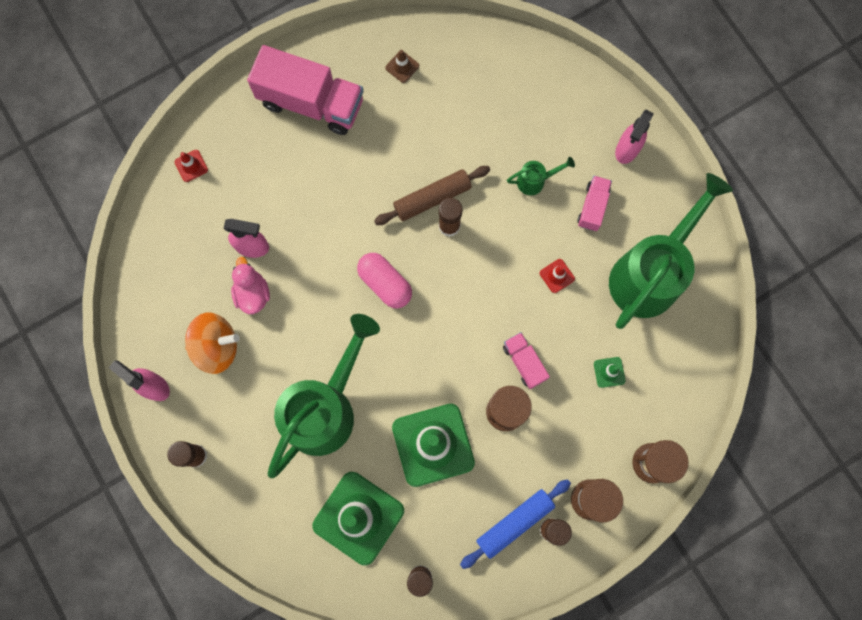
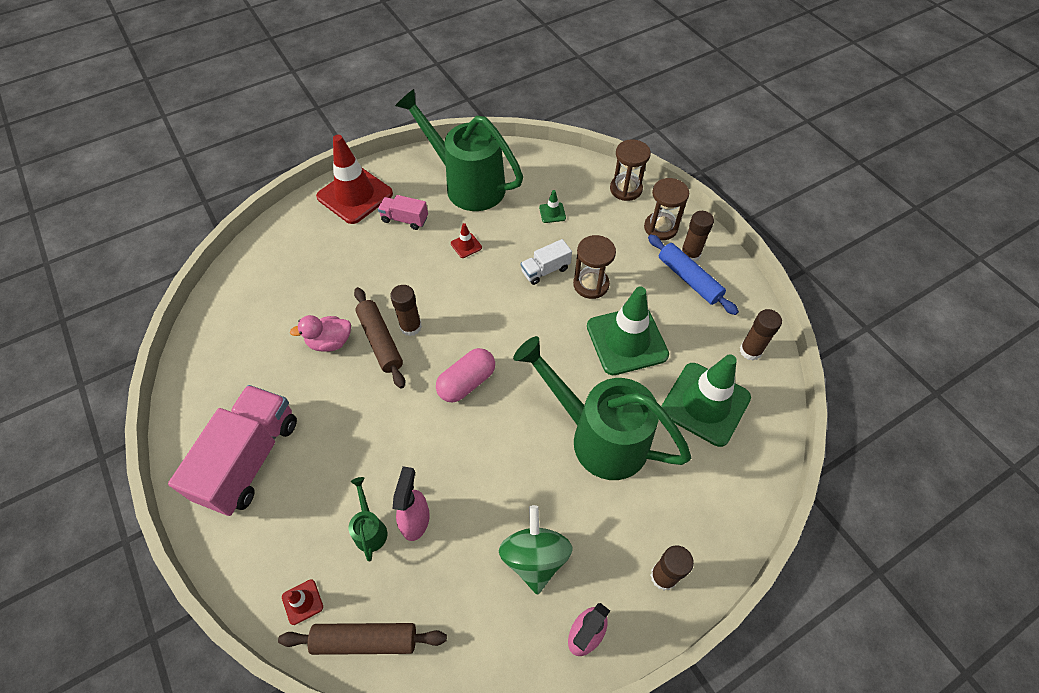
camera: 90 degrees left, 20 degrees down
(160, 216) = (365, 640): none -> brown rolling pin
(216, 347) = (535, 557): orange spinning top -> green spinning top
(252, 293) = (471, 518): pink duck -> pink duck (330, 342)
(402, 67) = (230, 368): brown traffic cone -> none
(524, 362) = (545, 270): pink truck -> white truck
(535, 181) = (374, 259): green watering can -> green watering can (370, 529)
(627, 149) = (355, 195): pink spray bottle -> red traffic cone

